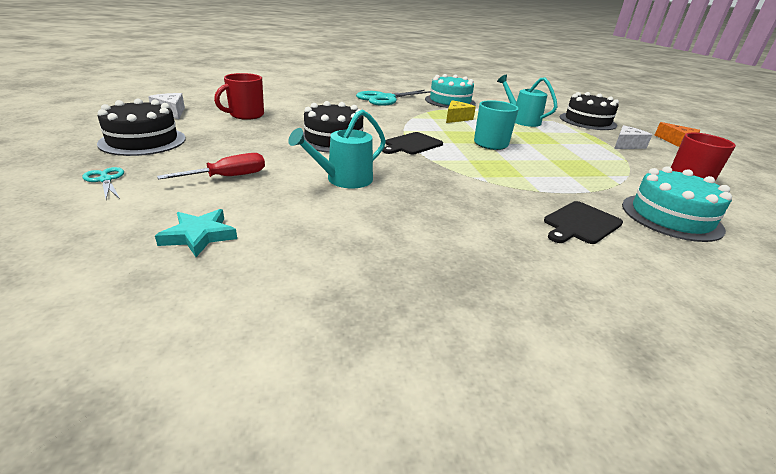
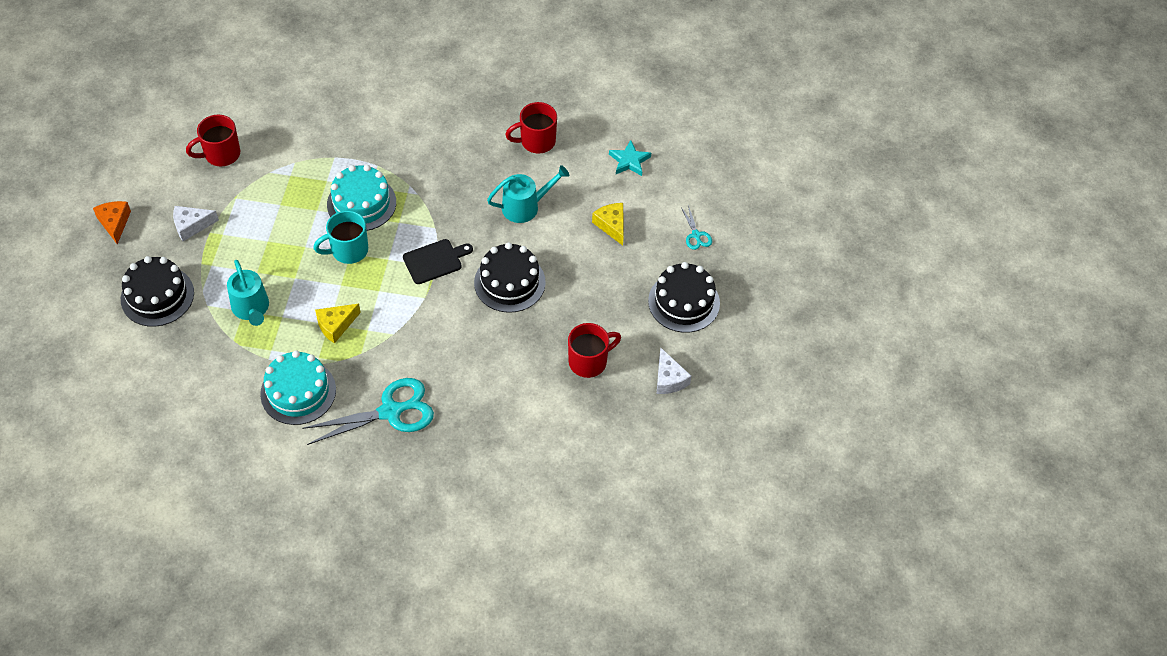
camera: 160 degrees left, 25 degrees up
(228, 177) = (611, 225): red screwdriver -> yellow cheese
(362, 237) = (536, 141): none -> red mug
(580, 223) = (385, 125): black cutting board -> none
(671, 217) = (308, 118): turquoise cake -> turquoise cake (361, 203)

